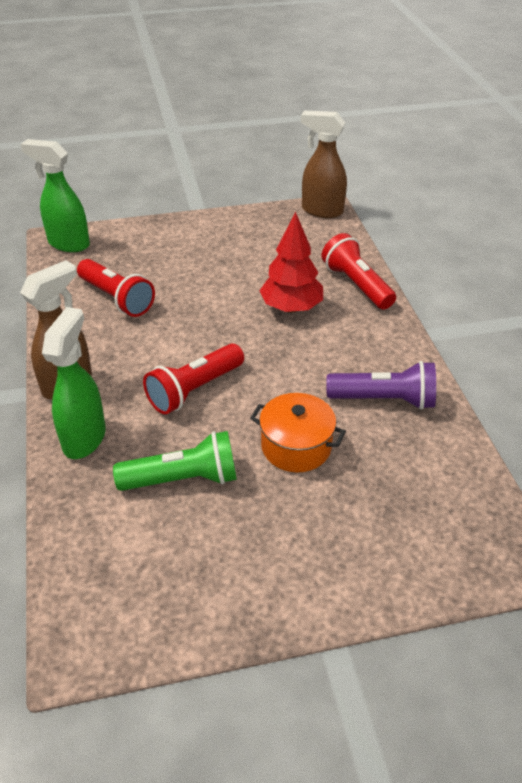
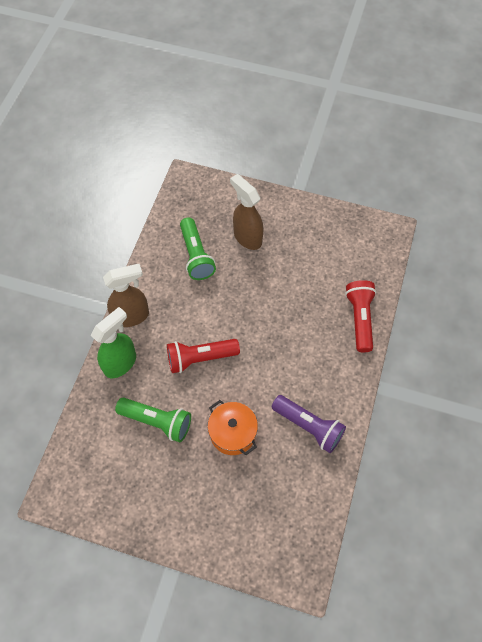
camera: 30 degrees right, 20 degrees up
(68, 244) = (192, 187): green spray bottle -> none
(117, 299) = (196, 256): red flashlight -> green flashlight
(291, 308) = (301, 318): red tree -> none
(321, 211) = (385, 231): brown spray bottle -> brown spray bottle (247, 237)

